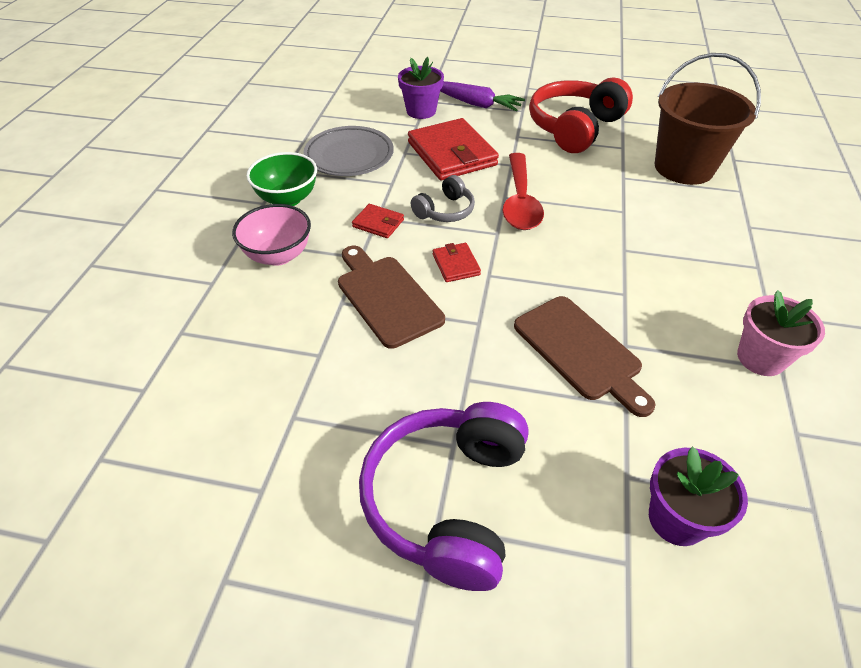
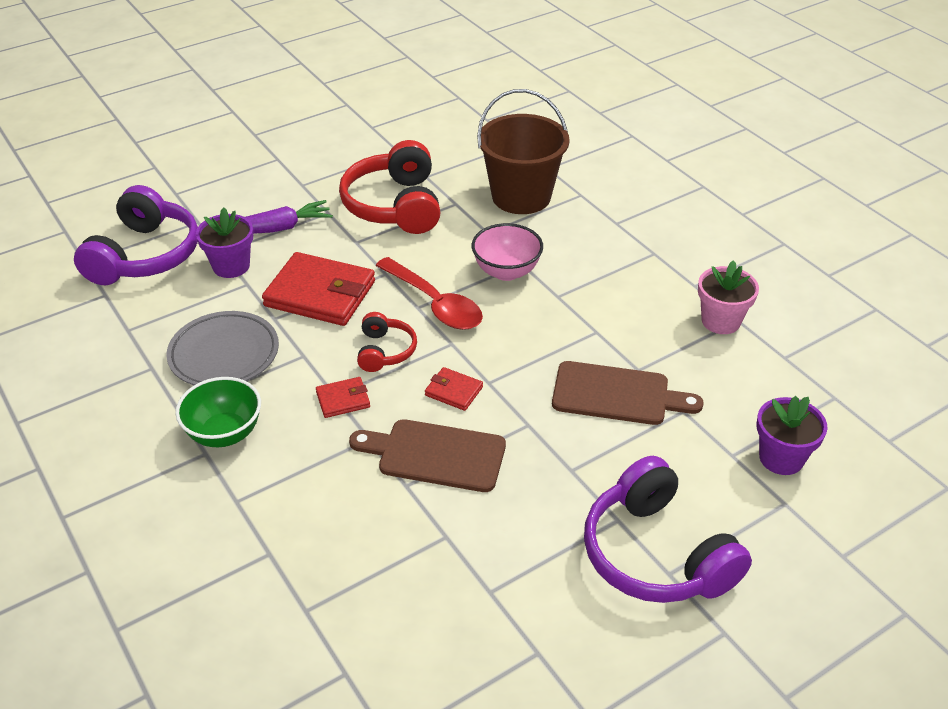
camera: 45 degrees left, 5 degrees down
(278, 255) = (294, 487): pink bowl -> pink bowl (506, 271)
(382, 82) = (144, 255): none -> purple headphones
(445, 211) = (385, 351): grey headphones -> red headphones

